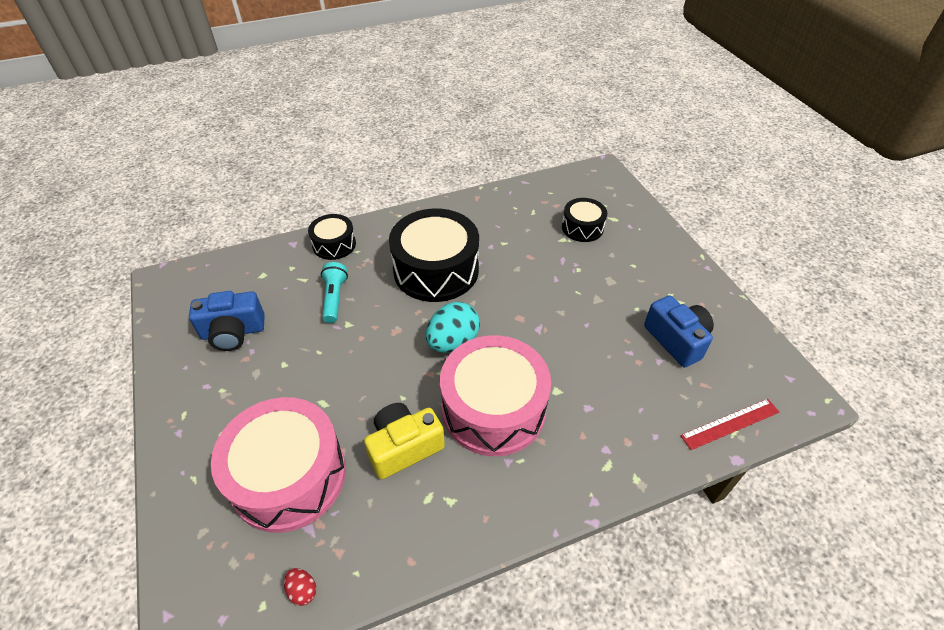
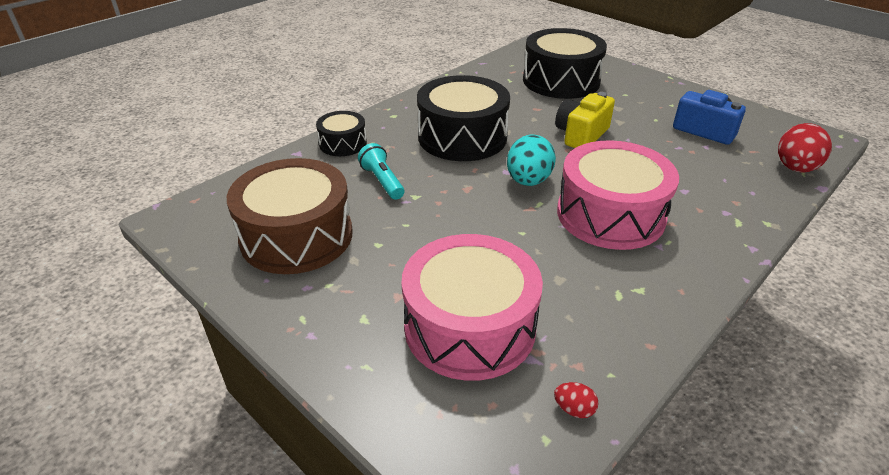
camera: 25 degrees left, 10 degrees down
(233, 332) = (296, 236): blue camera -> brown drum
(404, 447) = (560, 267): yellow camera -> yellow camera (581, 135)
(582, 227) = (561, 81): black drum -> black drum, size x1.91
(730, 424) = (795, 168): red ruler -> red egg

